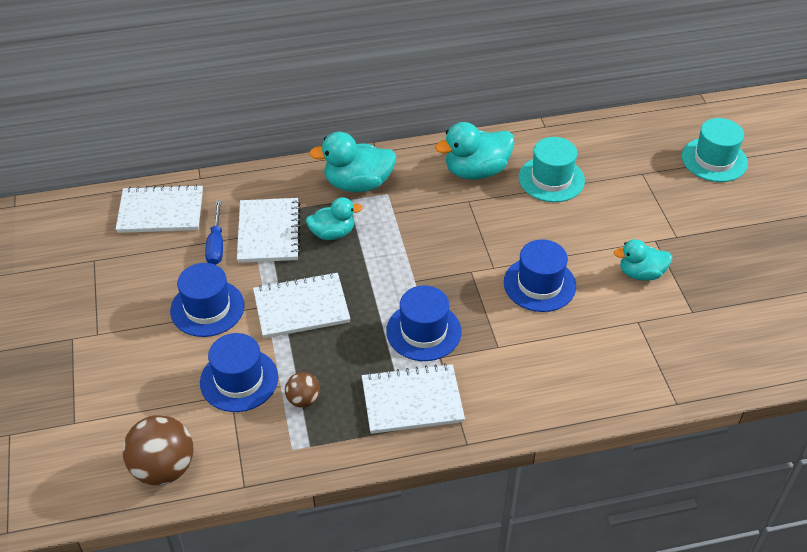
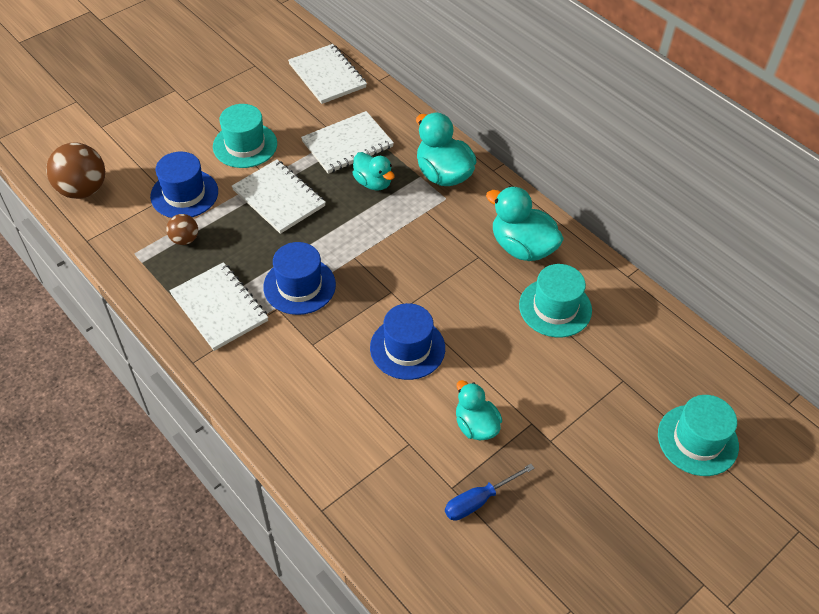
camera: 60 degrees right, 5 degrees up
(207, 308) = (245, 145): blue hat -> turquoise hat
(216, 244) = (313, 121): blue screwdriver -> blue screwdriver (479, 500)

